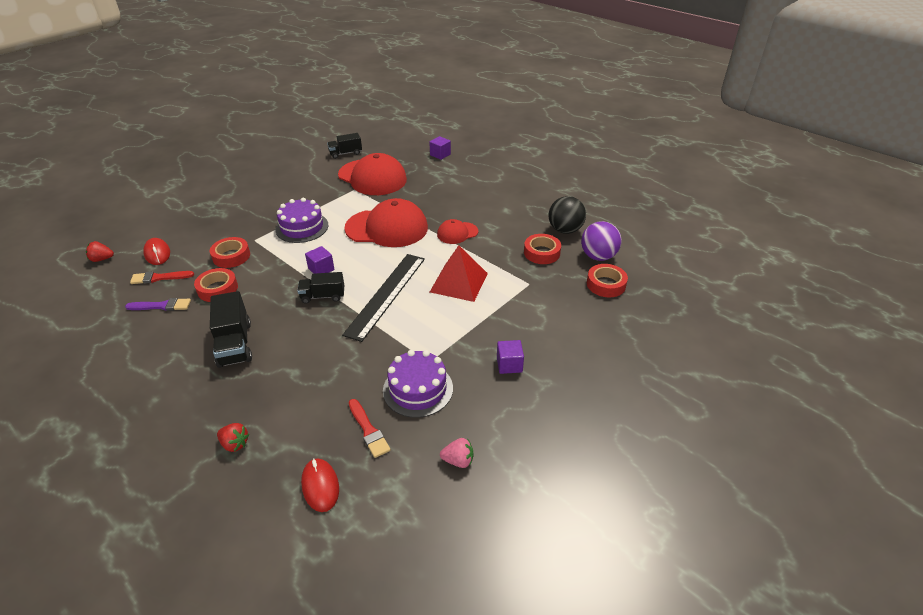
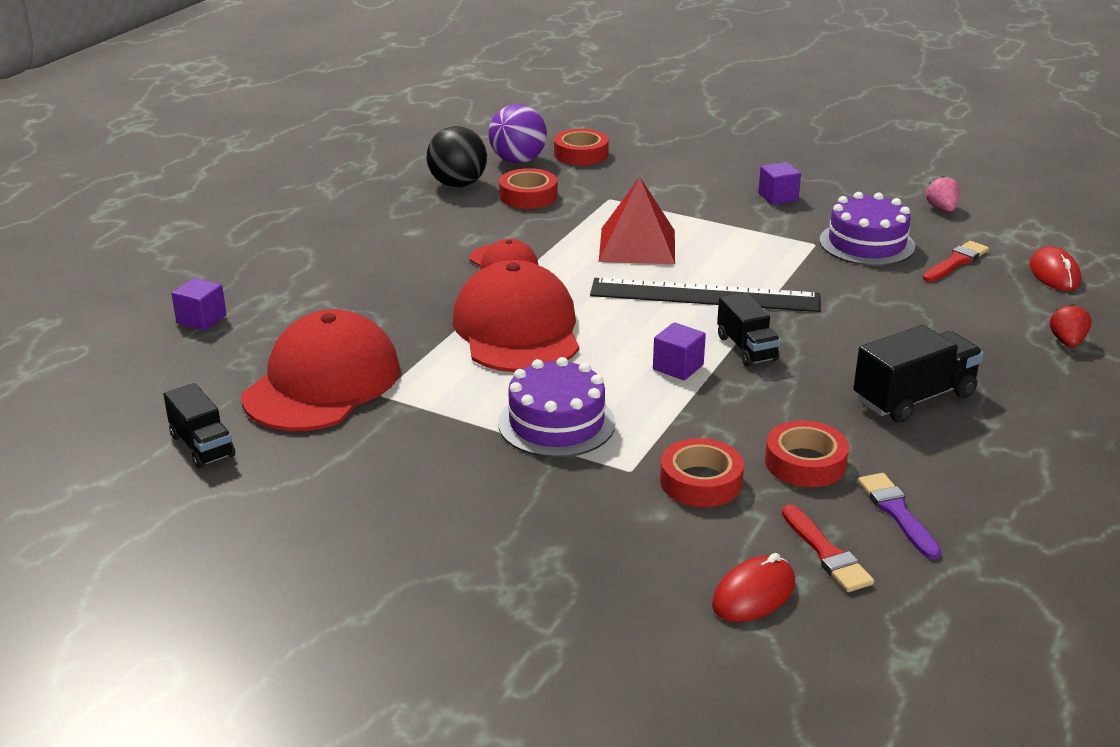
camera: 105 degrees left, 10 degrees down
(102, 259) = (828, 682): red strawberry -> none
(320, 486) = (1054, 274): red mouse -> red mouse turned 60 degrees counterclockwise

